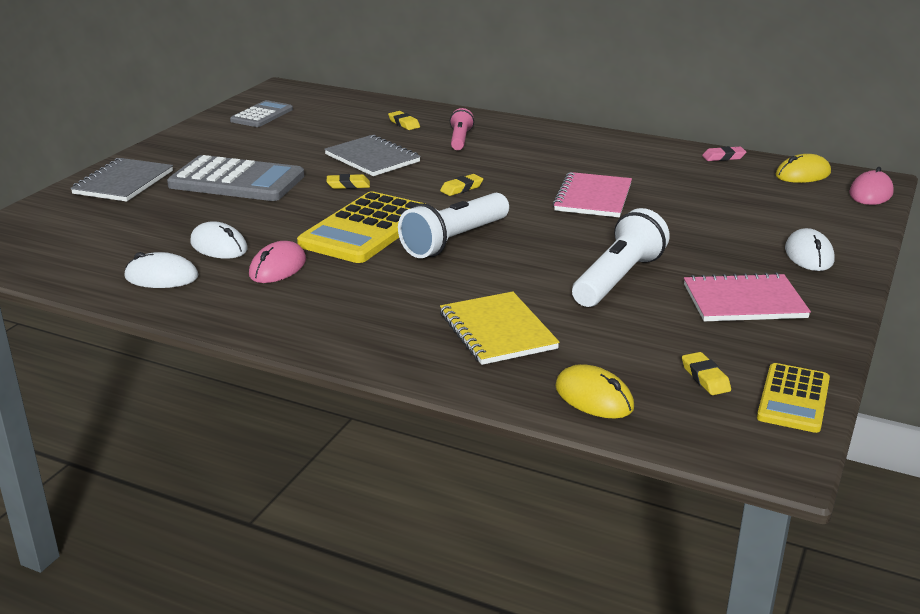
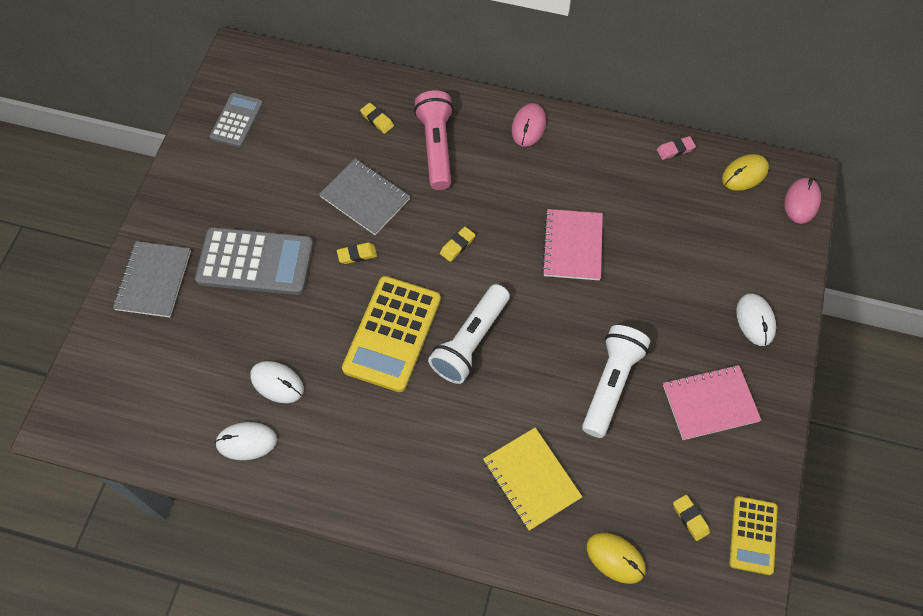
camera: 10 degrees left, 35 degrees up
(278, 267) = (337, 410): pink mouse -> pink mouse (528, 126)
(460, 140) = (436, 147): pink flashlight -> pink flashlight, size x1.71

